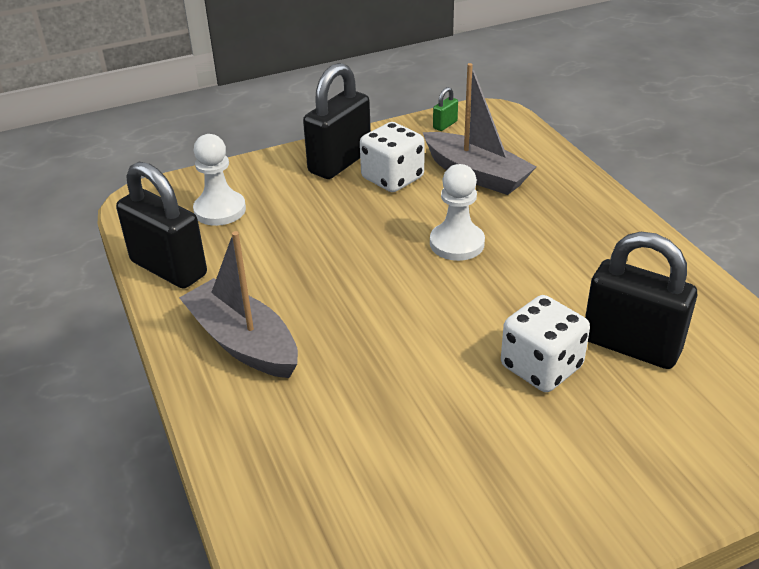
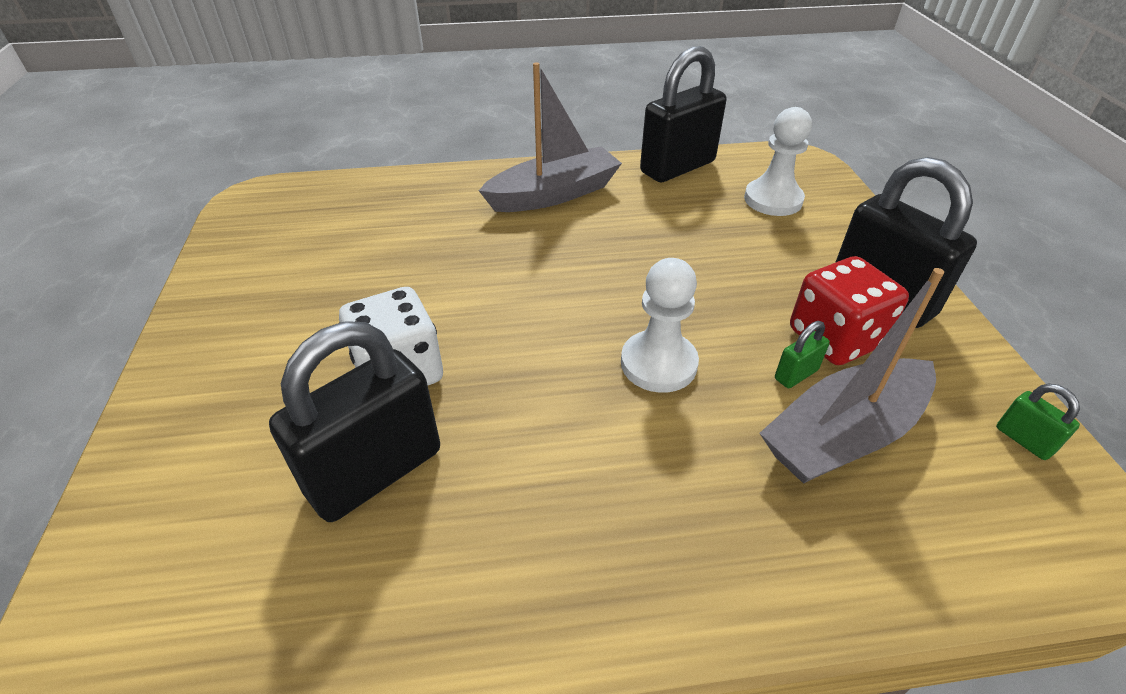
camera: 105 degrees right, 5 degrees up
(392, 178) = (834, 338): white dice -> red dice
(435, 191) = (796, 374): none -> green padlock

